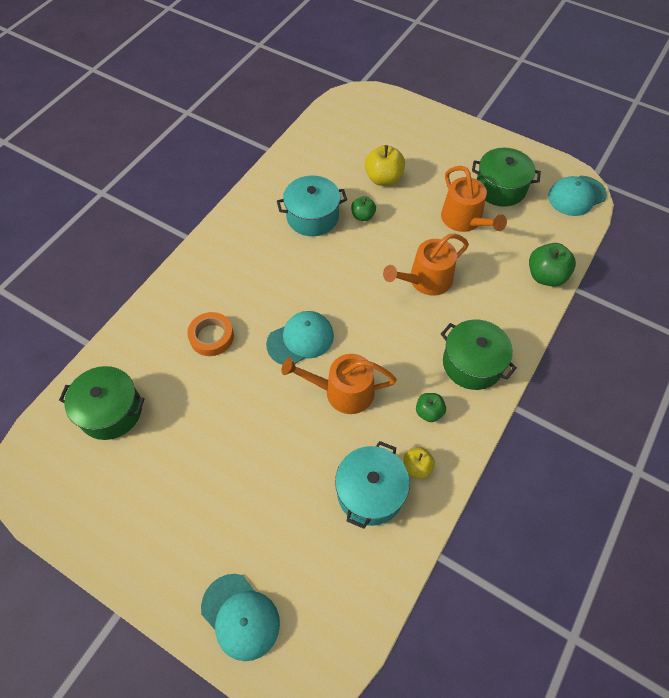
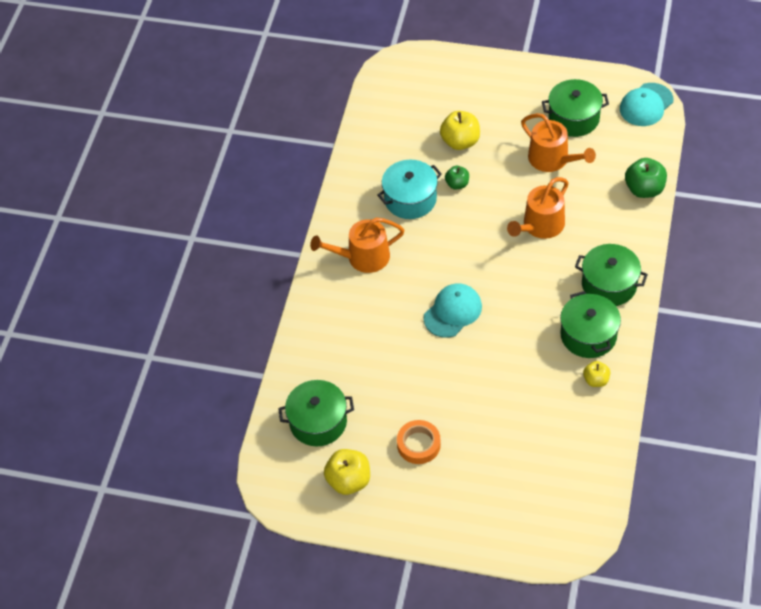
camera: 15 degrees left, 5 degrees down
(105, 489) = (349, 481): none -> yellow apple
(211, 337) = (373, 334): orange tape -> orange tape (418, 444)
(240, 616) = (506, 528): turquoise cap -> none
(343, 392) = (509, 342): orange watering can -> orange watering can (363, 257)
(370, 492) = (566, 411): turquoise pot -> none
(429, 412) = (588, 335): green apple -> green pot

